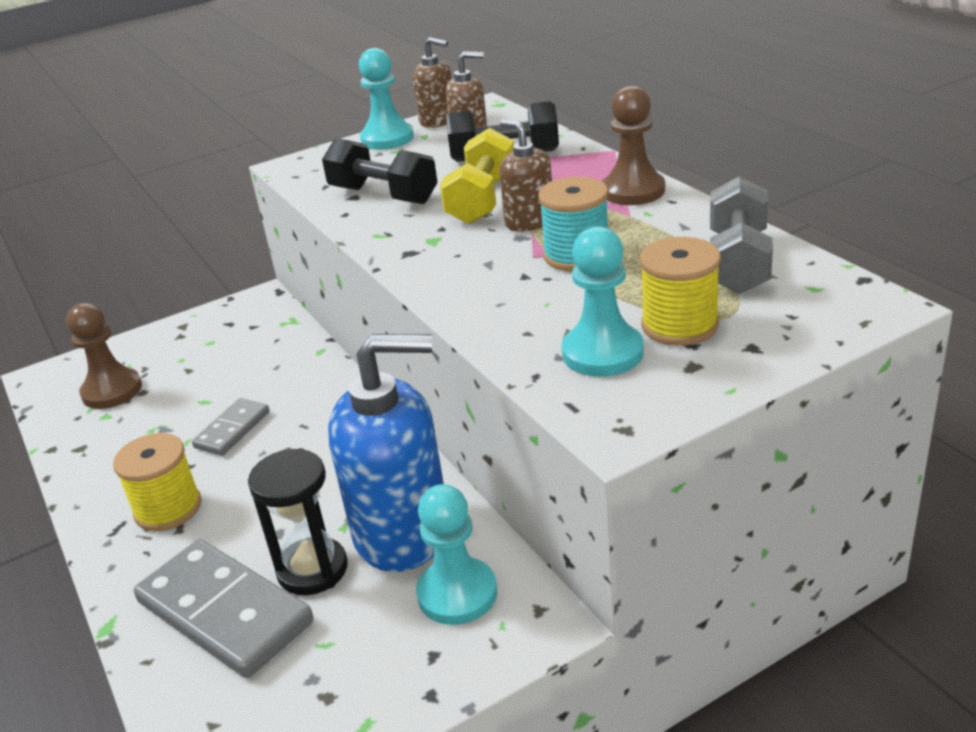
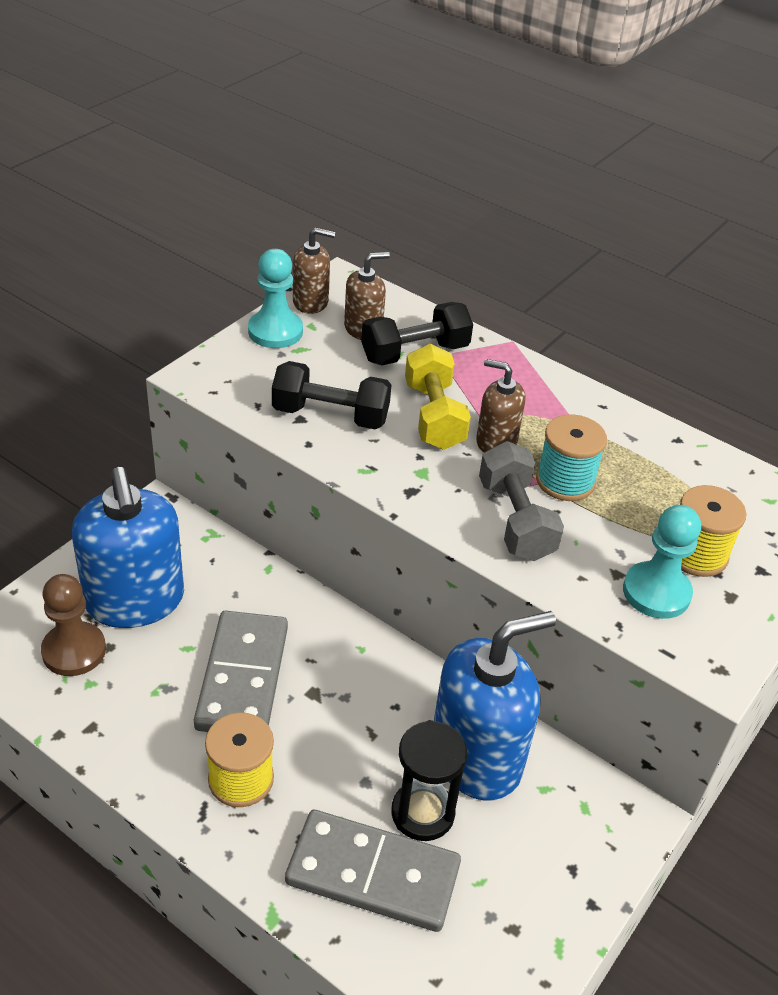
camera: 30 degrees left, 10 degrees up
(189, 361) = (135, 601): none -> blue soap dispenser
(232, 430) = (242, 677): grey domino -> grey domino, size x1.85
(457, 593) = (557, 807): turquoise pawn -> none
(633, 191) = (563, 395): brown pawn -> none
(738, 262) = (699, 477): grey dumbbell -> grey dumbbell (515, 520)

